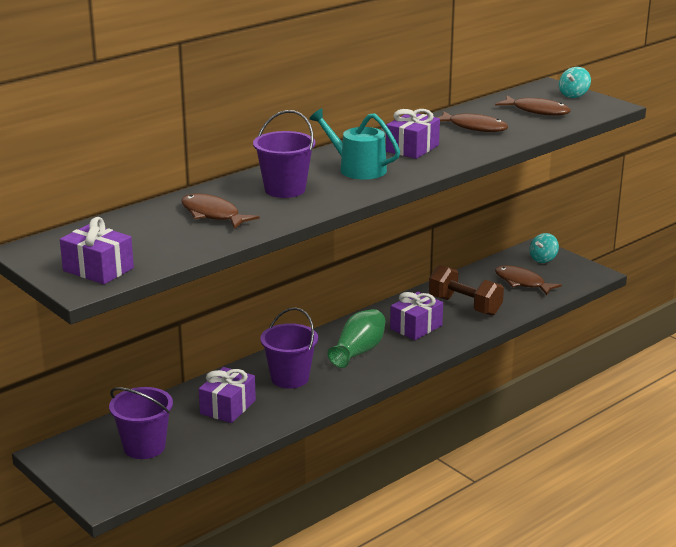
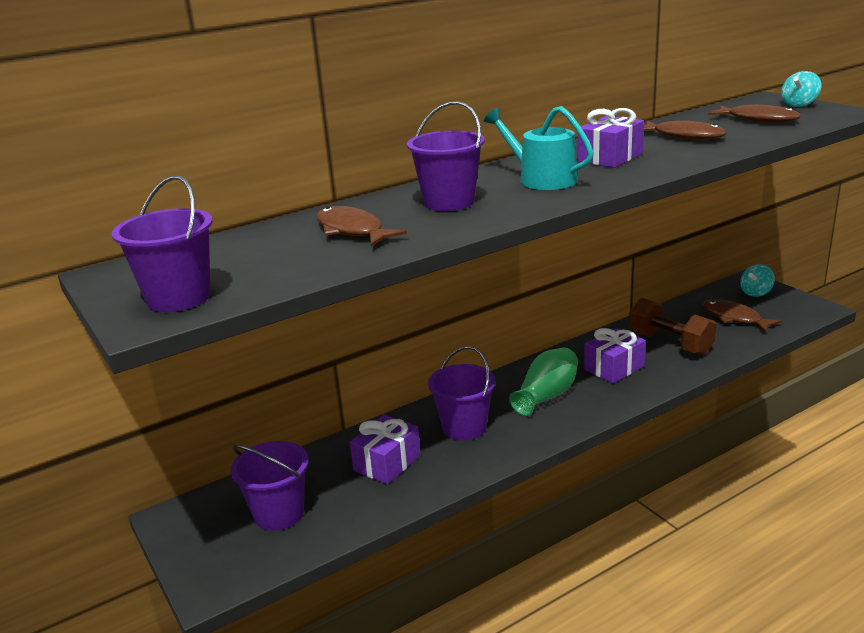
camera: 10 degrees right, 0 degrees up
(98, 269) = (179, 298): purple gift -> purple bucket

